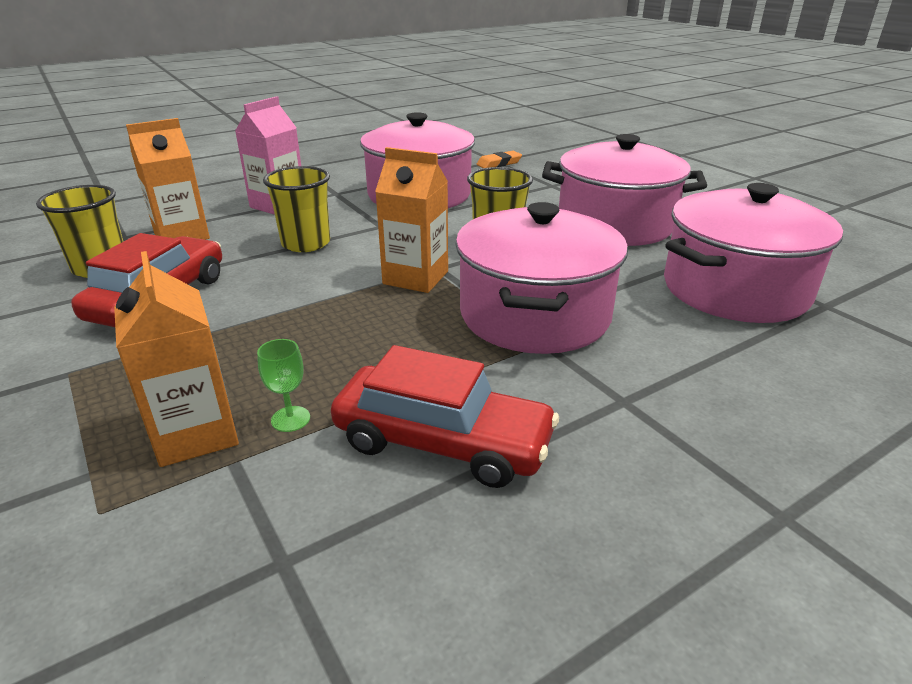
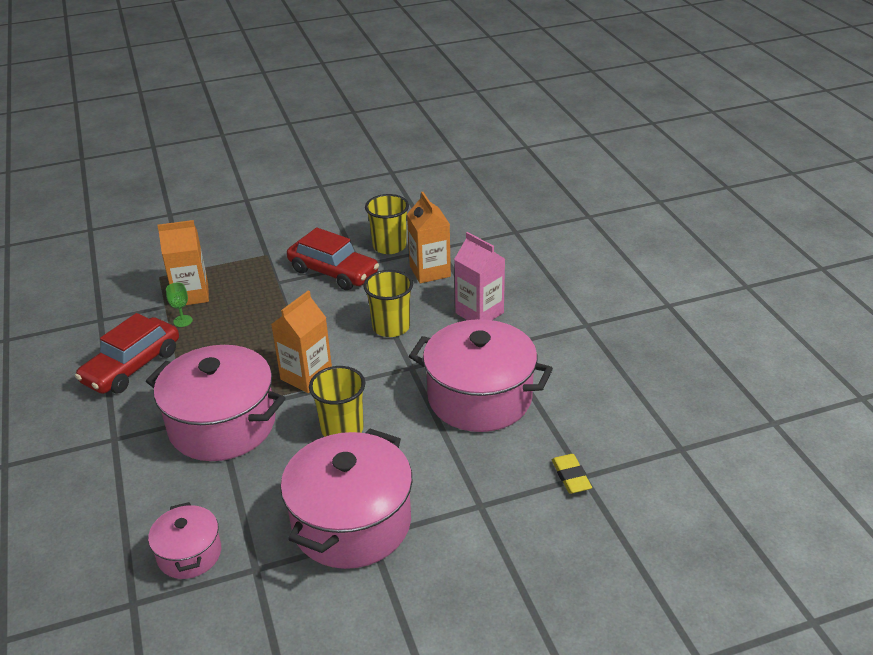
camera: 105 degrees right, 5 degrees up
(499, 163) = (571, 476): orange eraser -> yellow eraser
(735, 289) = (189, 554): pink pot -> pink pot, size x0.52

